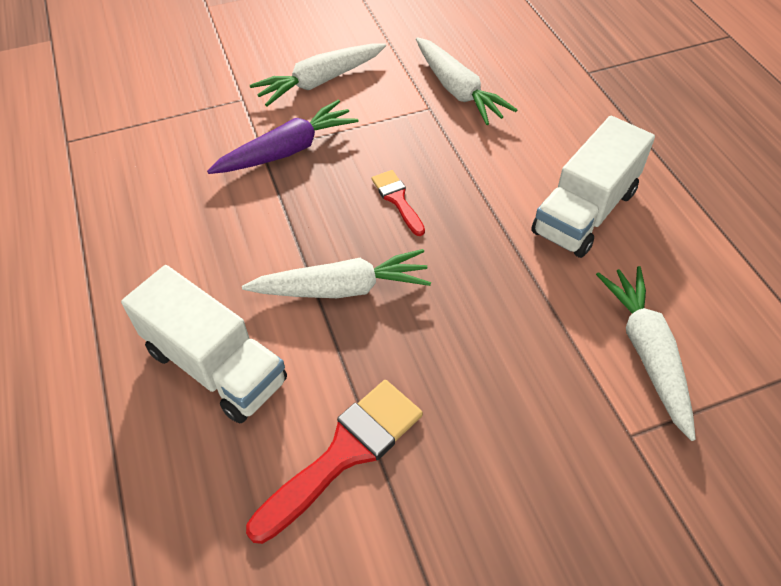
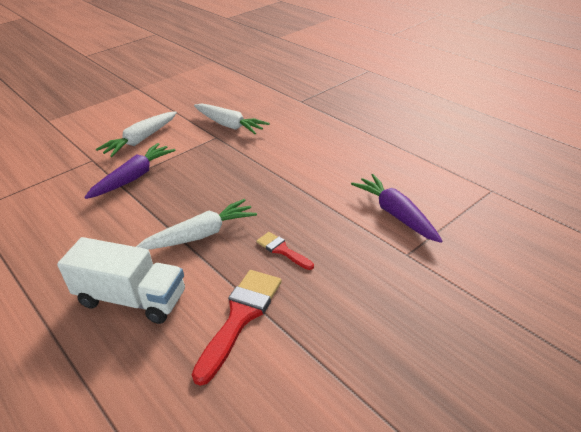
camera: 20 degrees left, 15 degrees down
(397, 199) = (216, 183): red brush -> red brush (282, 250)
(585, 212) = (329, 161): white truck -> none
(647, 352) = (396, 214): white carrot -> purple carrot

